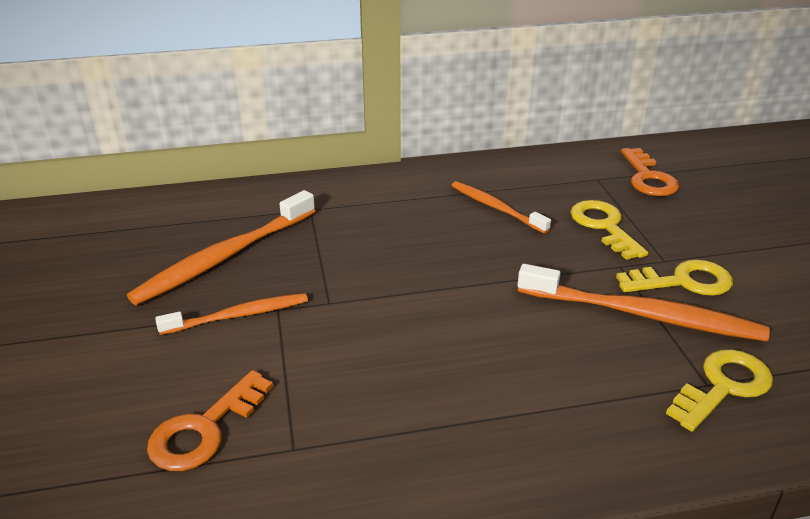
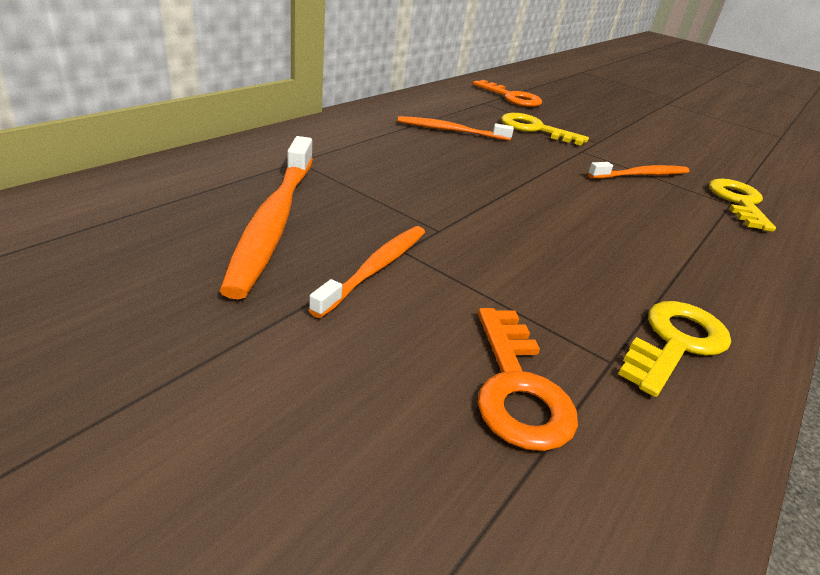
camera: 45 degrees left, 0 degrees up
(643, 315) = (641, 175): orange toothbrush -> orange toothbrush, size x0.61
(683, 281) = (626, 151): yellow key -> yellow key (675, 343)

